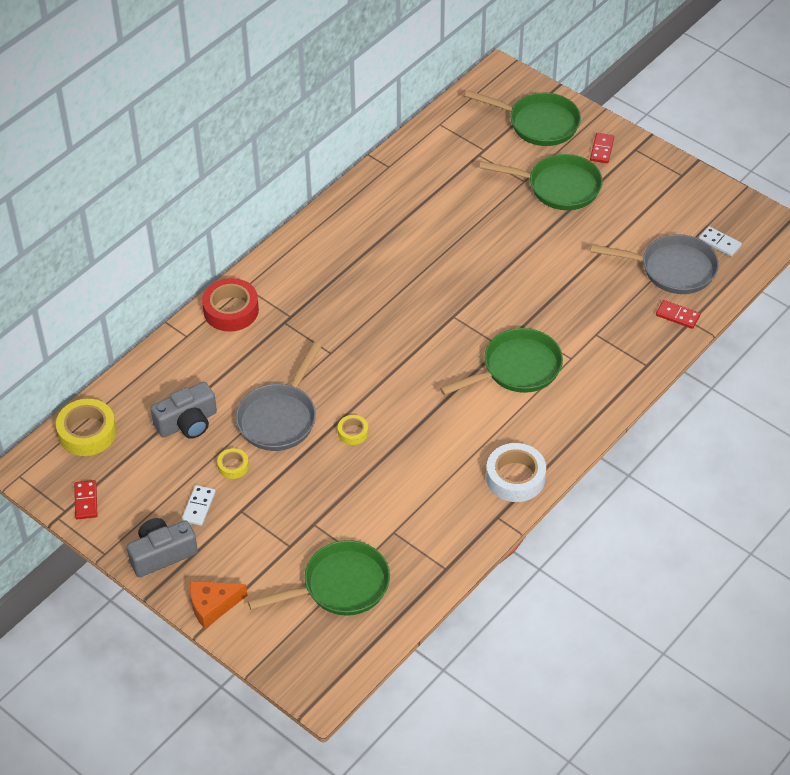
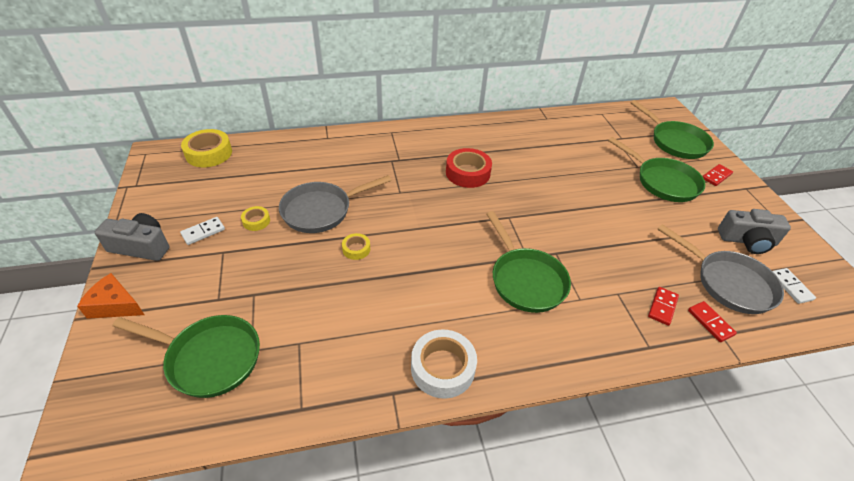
camera: 35 degrees right, 5 degrees down
(86, 501) = (153, 187): red domino -> red domino (662, 307)
(187, 422) = (266, 180): grey camera -> grey camera (747, 241)
(231, 310) = (368, 138): red tape -> red tape (468, 173)
(517, 368) = (525, 280): green pan -> green pan turned 60 degrees clockwise

